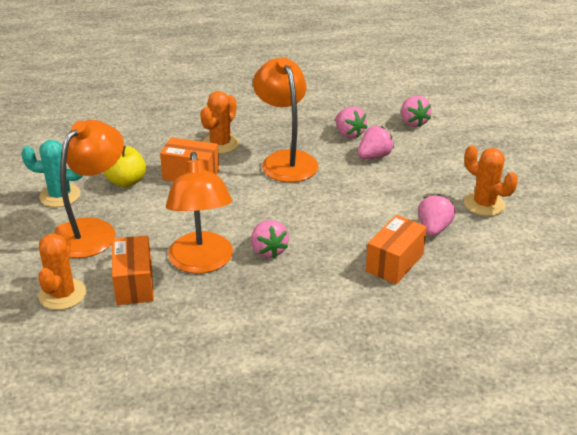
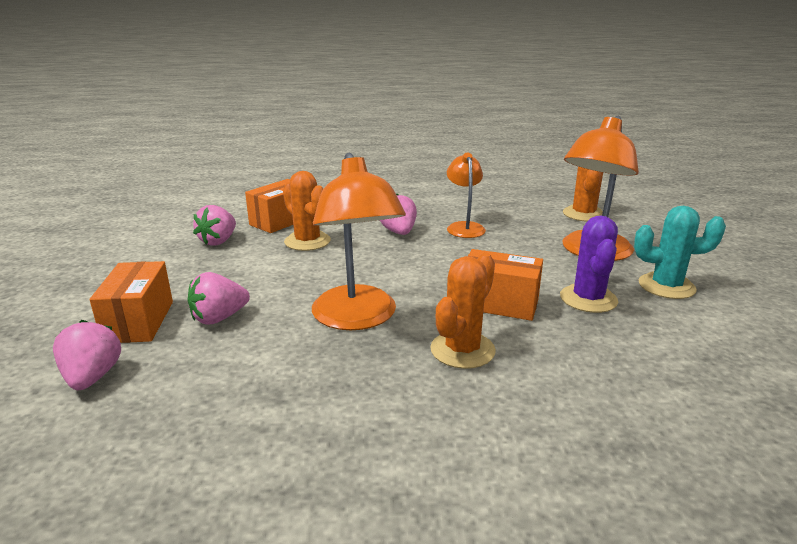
camera: 175 degrees left, 10 degrees down
(126, 182) = (588, 299): yellow apple -> purple cactus
(134, 284) = (523, 217): orange box -> orange box (139, 321)
(202, 263) = (464, 227): orange lamp -> orange lamp, size x0.60
(349, 134) = (231, 359): pink strawberry -> none
(484, 204) = (137, 258): orange cactus -> orange cactus (307, 241)

